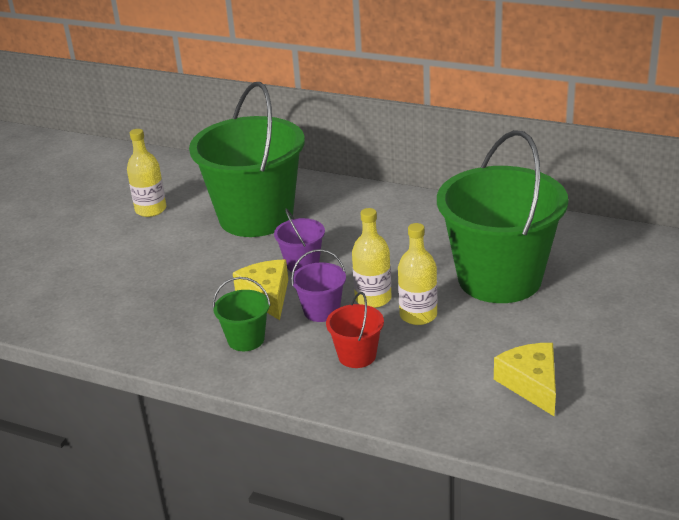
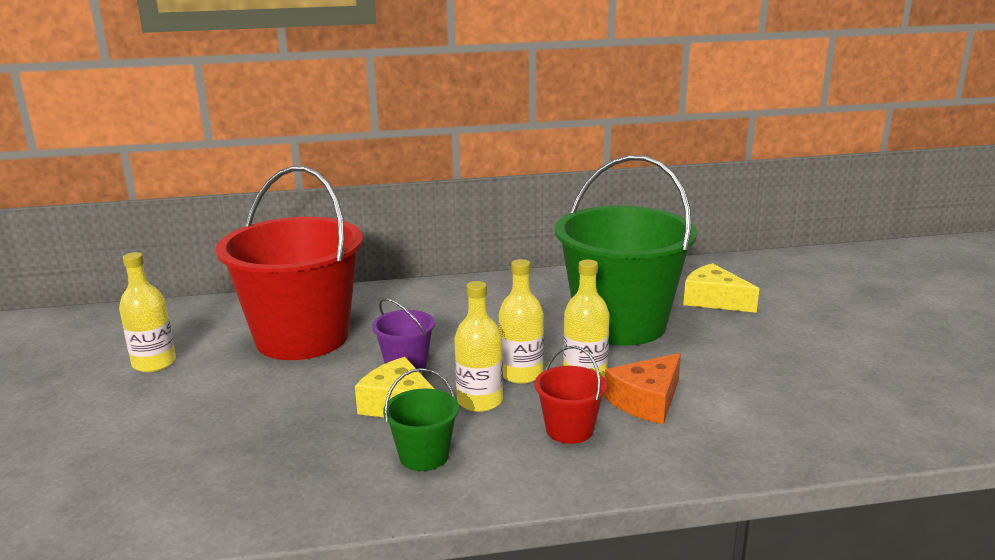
camera: 35 degrees left, 10 degrees down
(256, 217) = (302, 338): green bucket -> red bucket
(321, 311) = (480, 401): purple bucket -> yellow bottle
(438, 353) = (646, 401): none -> orange cheese
(531, 384) = (764, 398): yellow cheese -> yellow cheese (714, 300)

